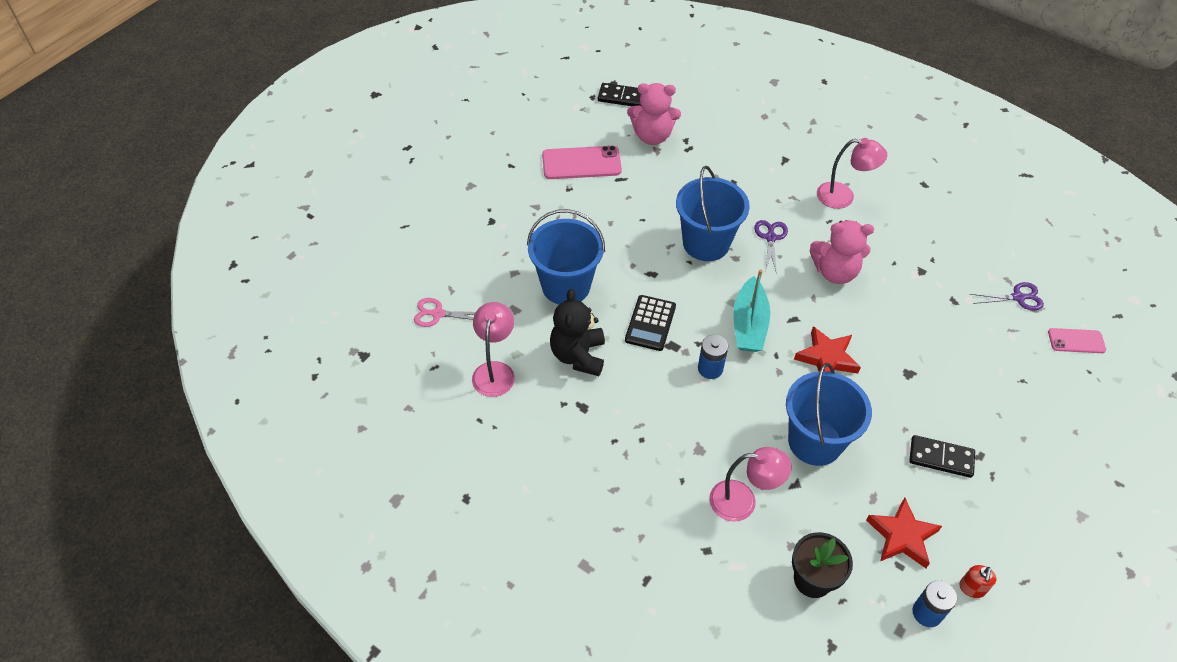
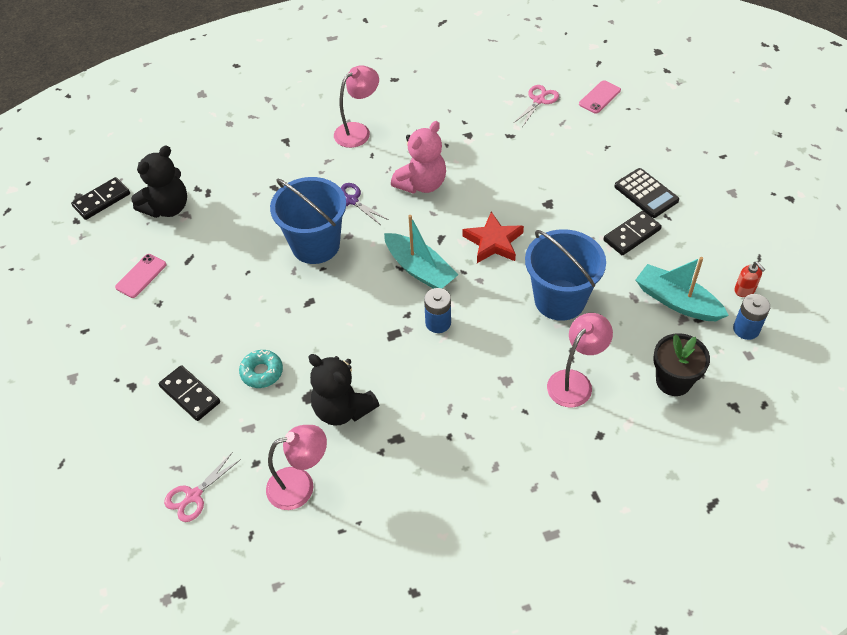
camera: 50 degrees left, 0 degrees up
(495, 371) = (300, 485): pink lamp -> pink lamp turned 120 degrees clockwise
(512, 257) = (190, 394): none -> black domino
(566, 286) = (262, 372): blue bucket -> turquoise donut
(581, 163) = (141, 276): pink phone -> pink phone, size x0.60
(650, 323) = (358, 335): black calculator -> black calculator (646, 193)
(652, 136) = (167, 208): pink teddy bear -> black teddy bear
(902, 536) = (677, 301): red star -> turquoise boat
(1018, 297) = (539, 100): purple scissors -> pink scissors

